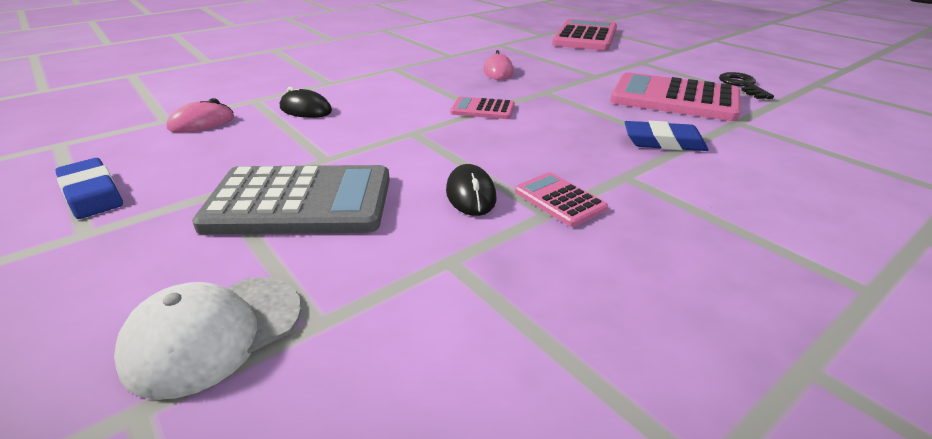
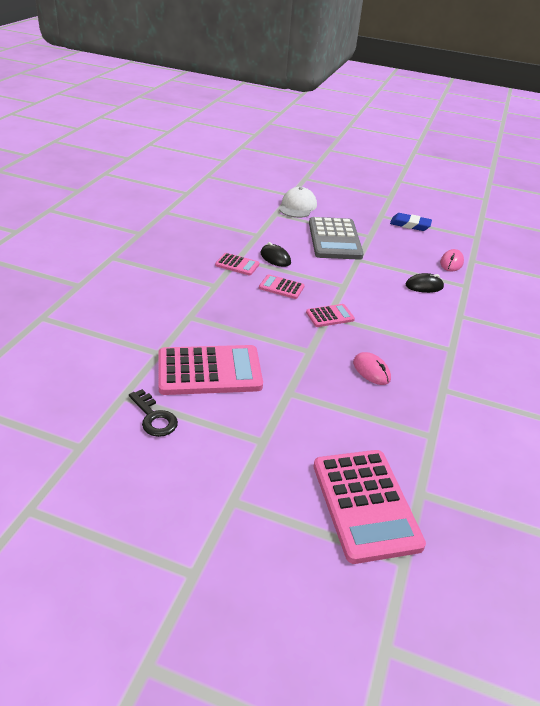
camera: 145 degrees right, 5 degrees up
(300, 202) = (334, 239): grey calculator -> grey calculator turned 60 degrees counterclockwise
(512, 149) = (281, 287): none -> pink calculator
(663, 142) = (203, 316): blue eraser -> none

